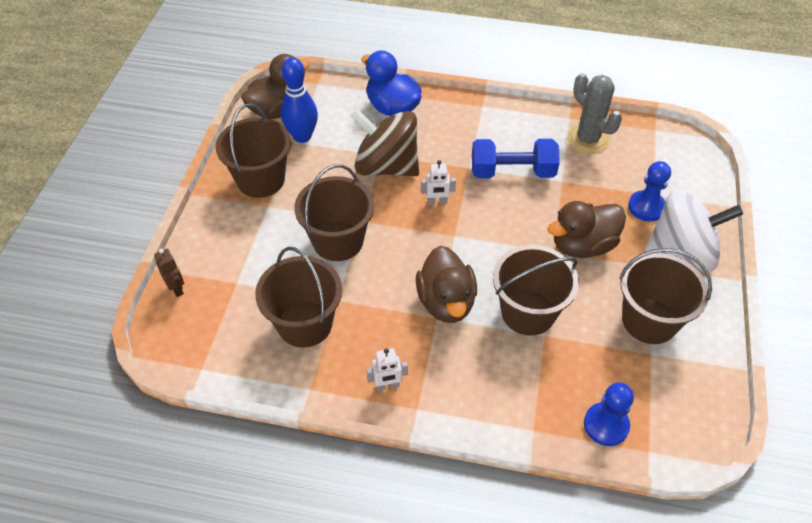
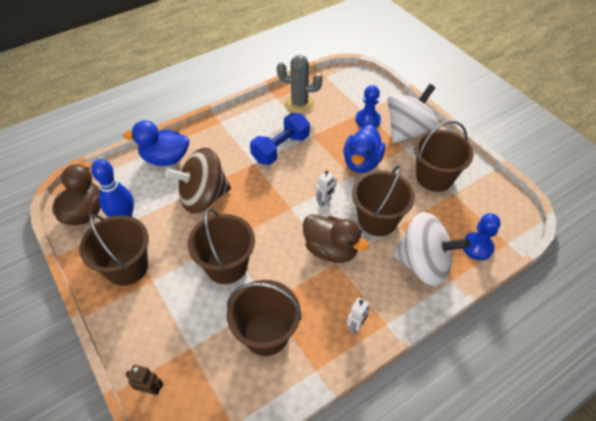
camera: 45 degrees left, 0 degrees up
(437, 202) = (259, 196): white robot -> white robot (324, 201)
(523, 390) = (423, 264): none -> white spinning top
(582, 245) = (361, 163): brown duck -> blue duck

